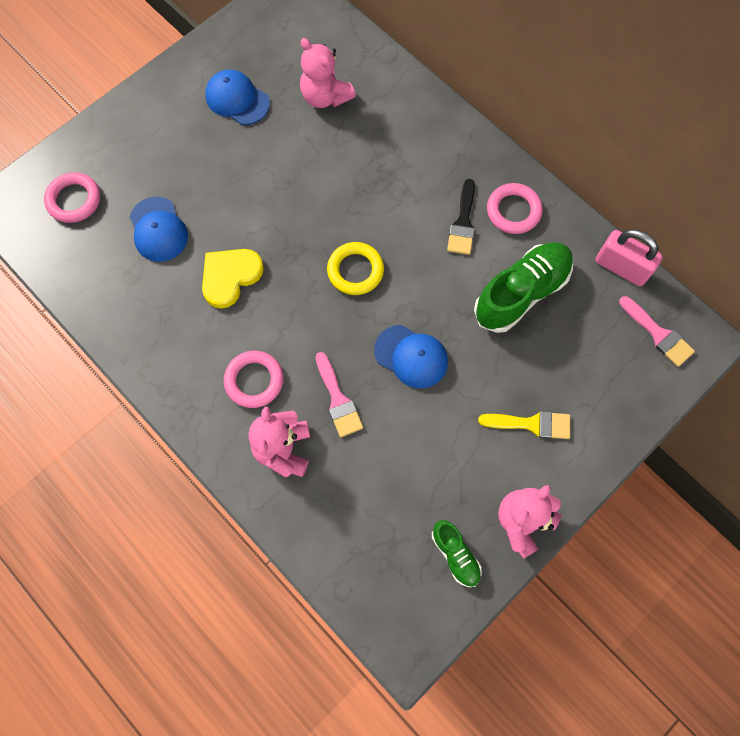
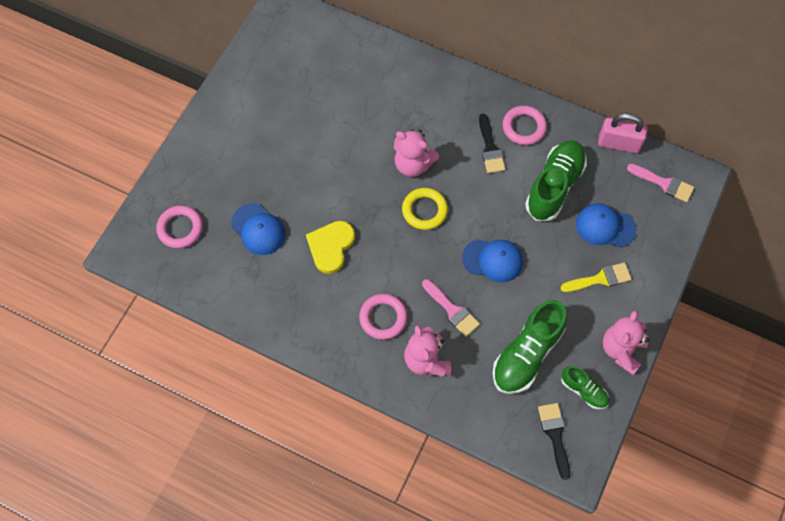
camera: 20 degrees left, 5 degrees down
(237, 99) = (276, 109): blue cap -> blue cap (605, 226)
(325, 96) = (345, 85): pink teddy bear -> pink teddy bear (413, 164)
(397, 596) = (555, 435): none -> black brush
(404, 485) = (527, 354): none -> green shoe

